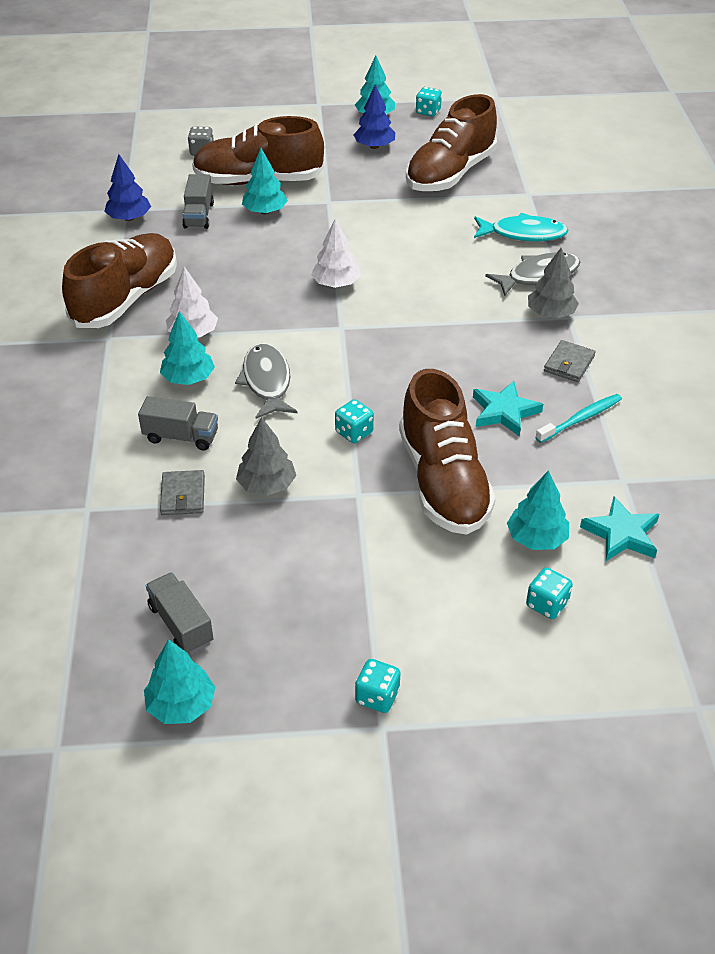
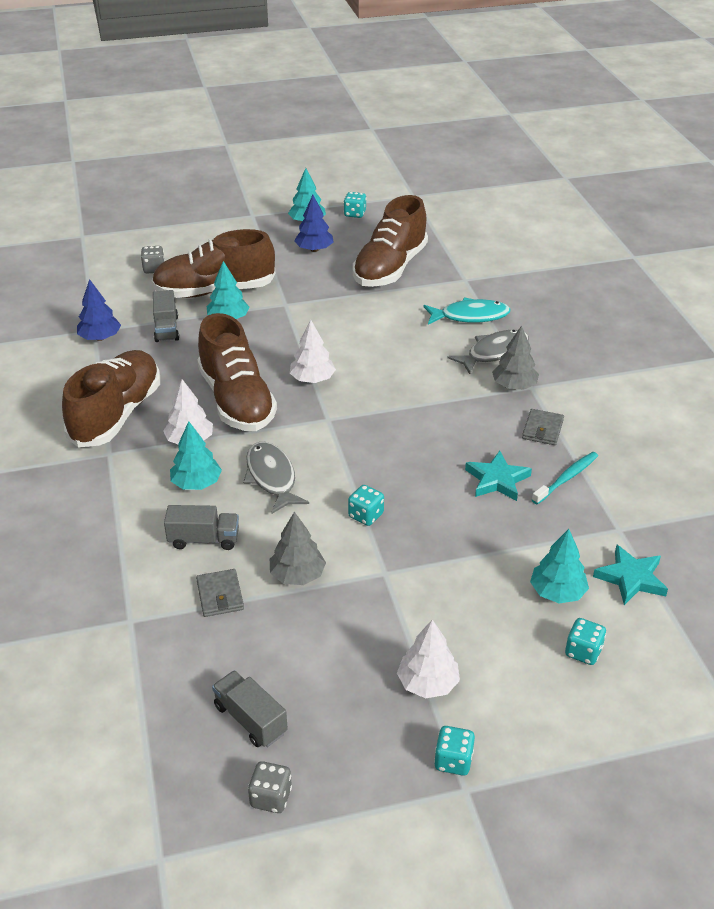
camera: 10 degrees left, 5 degrees down
(181, 705) = (271, 797): turquoise tree -> grey dice
(372, 613) = (427, 683): none -> white tree
(443, 482) = (459, 551): brown shoe -> brown shoe (237, 401)

